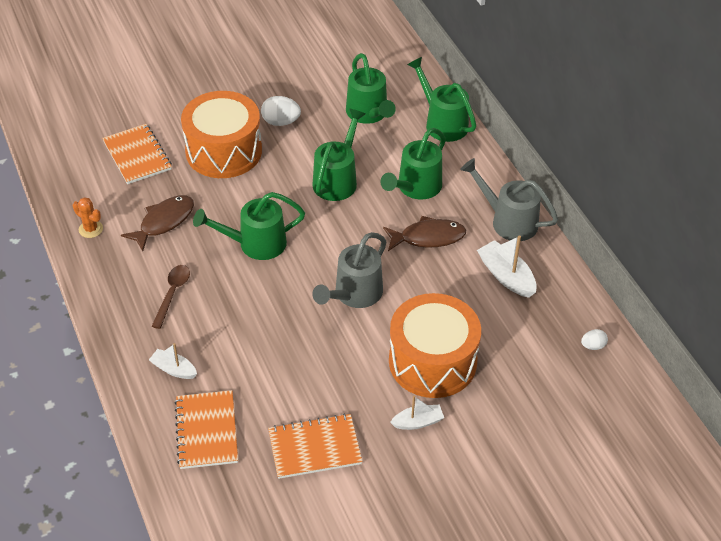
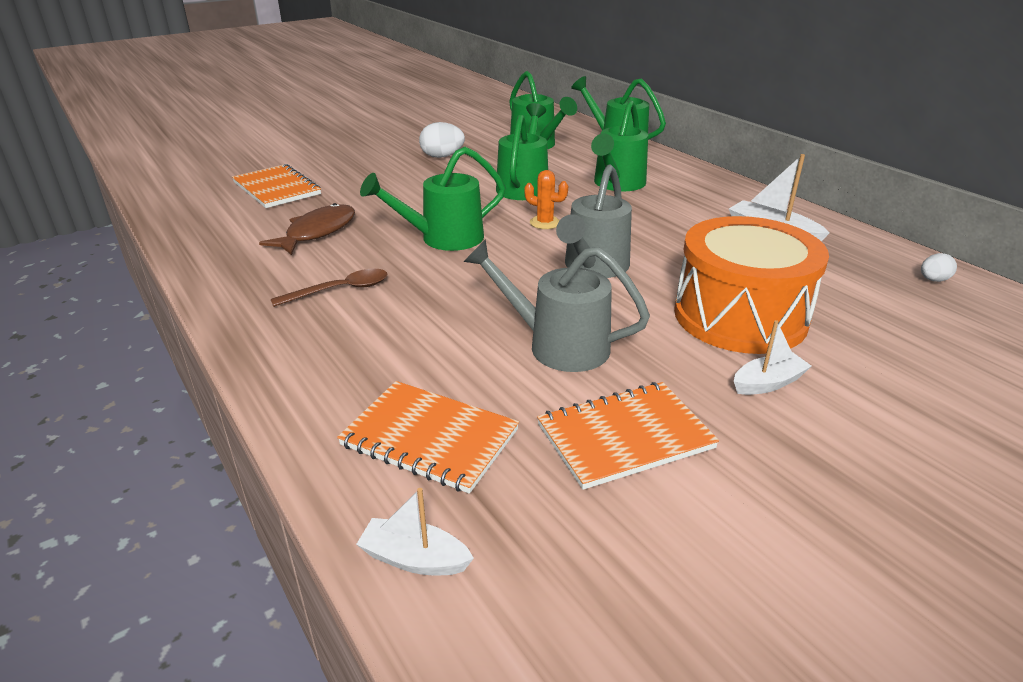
camera: 10 degrees left, 15 degrees down
(91, 229) = (217, 246): orange cactus -> orange cactus (545, 223)
(172, 293) = (340, 290): brown spoon -> brown spoon turned 60 degrees clockwise
(174, 369) = (356, 367): white boat -> white boat (414, 559)
(206, 431) = (429, 438): orange notebook -> orange notebook turned 45 degrees counterclockwise
(223, 151) = (382, 178): orange drum -> none
(428, 237) = (656, 215): brown fish -> none
(508, 221) = (738, 197): grey watering can -> grey watering can (556, 345)

